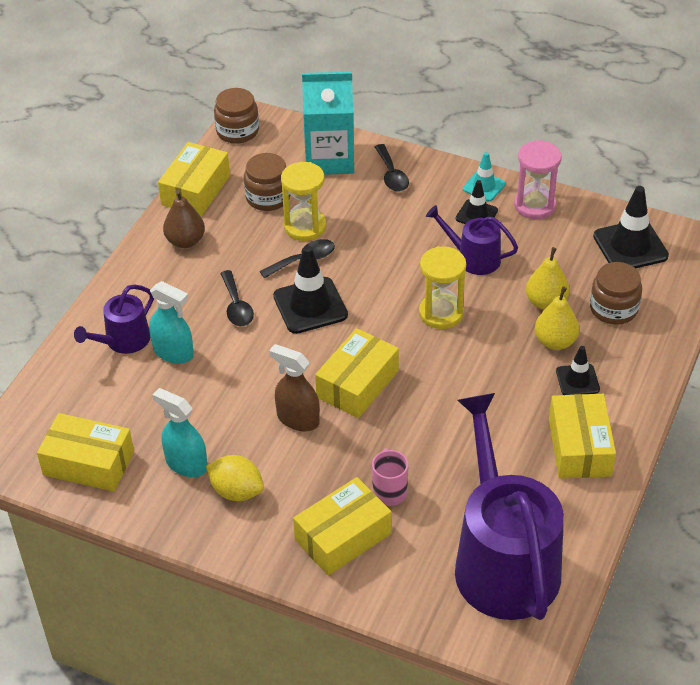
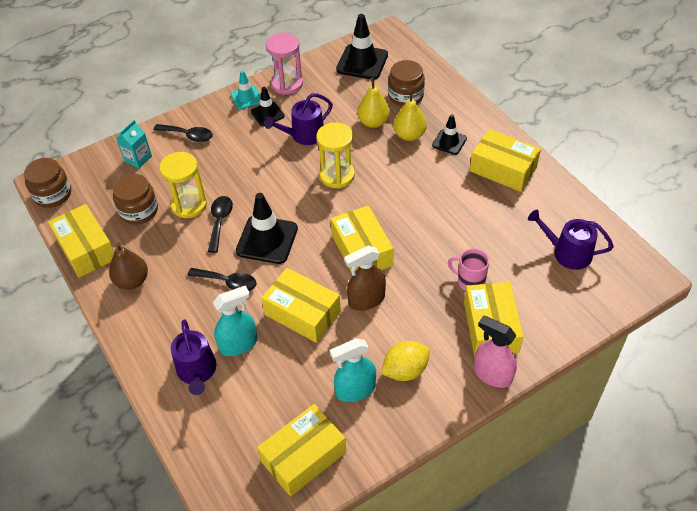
camera: 55 degrees left, 5 degrees up
(243, 379) = (302, 313): none -> yellow box
(284, 564) = (492, 374): none -> pink spray bottle
(330, 159) = (138, 159): turquoise carton -> turquoise carton, size x0.50
(503, 560) = (567, 253): purple watering can -> purple watering can, size x0.48

